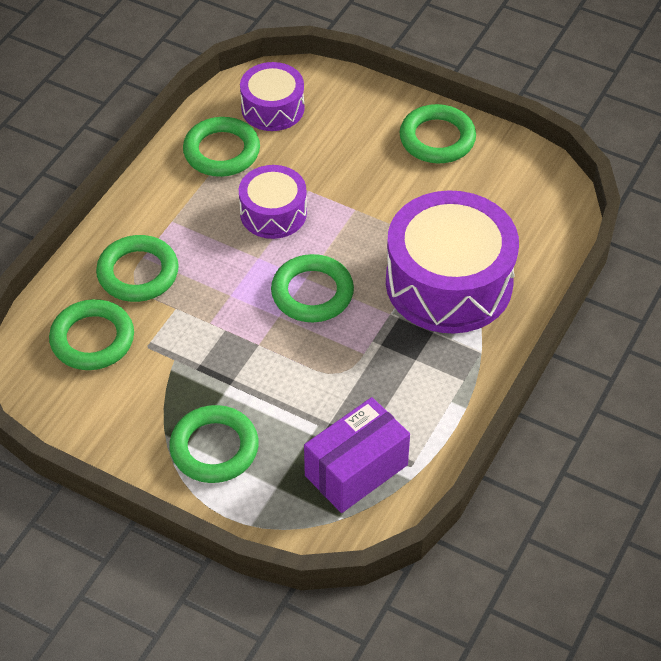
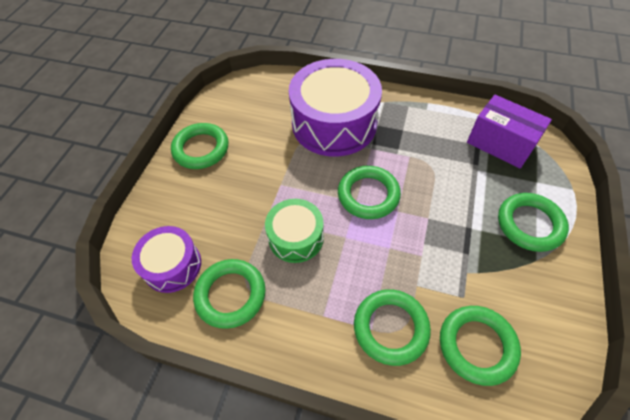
camera: 100 degrees left, 5 degrees up
(273, 213) = (296, 237): purple drum -> green drum

